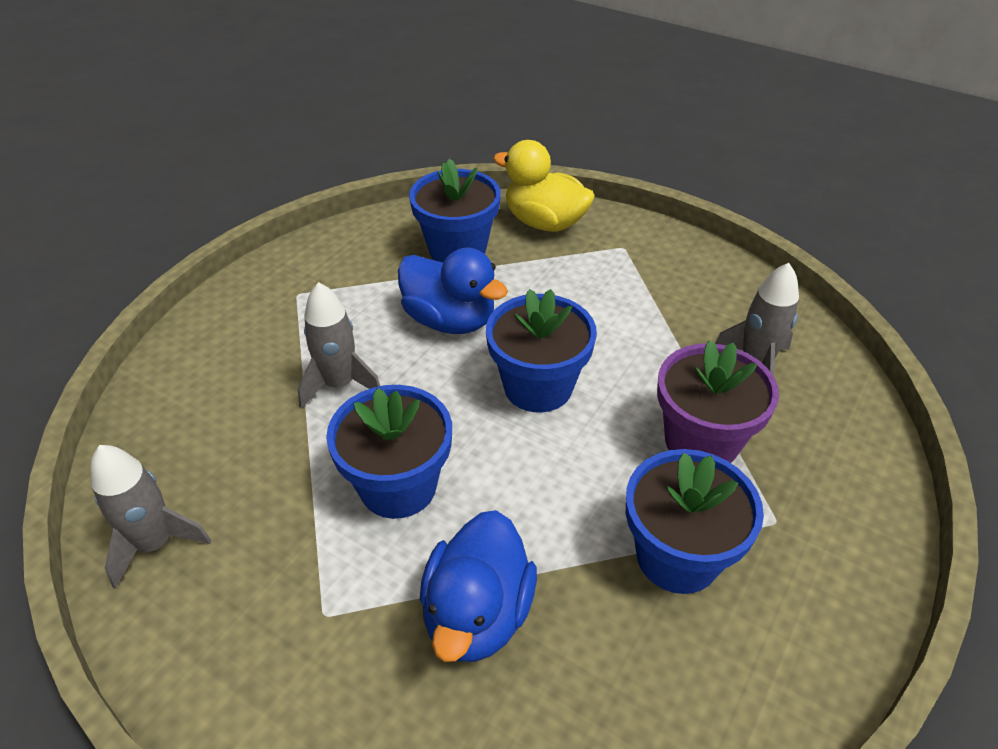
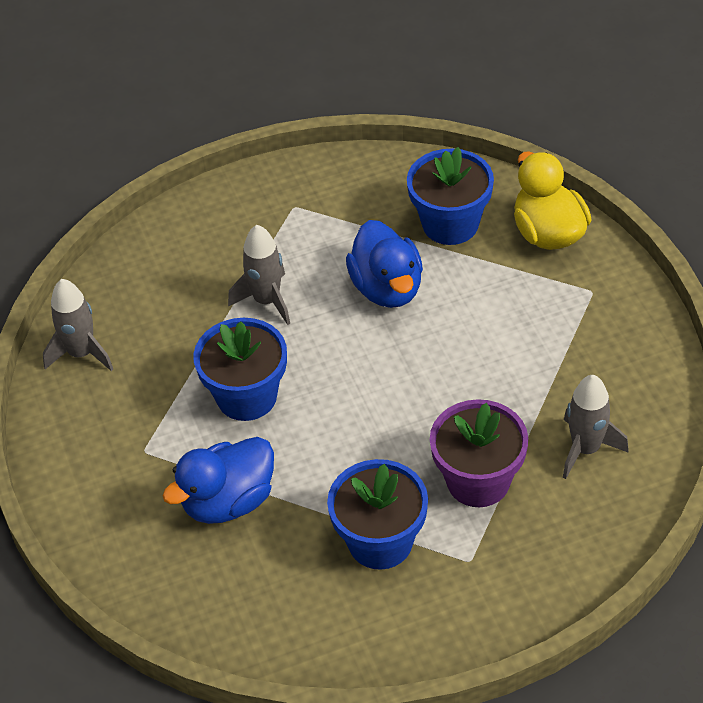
camera: 40 degrees right, 5 degrees up
(538, 386) = (402, 377): blue flower pot -> none

